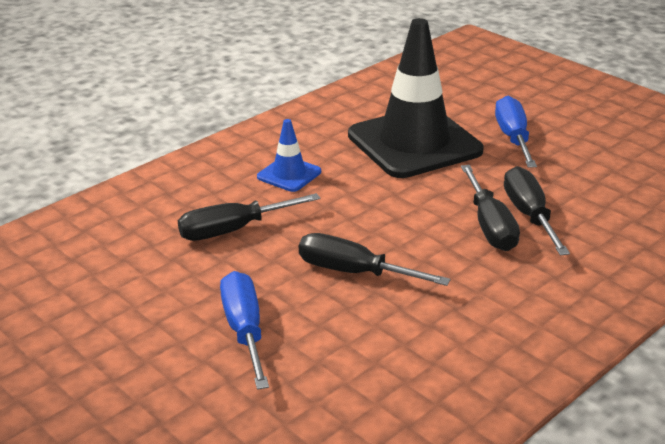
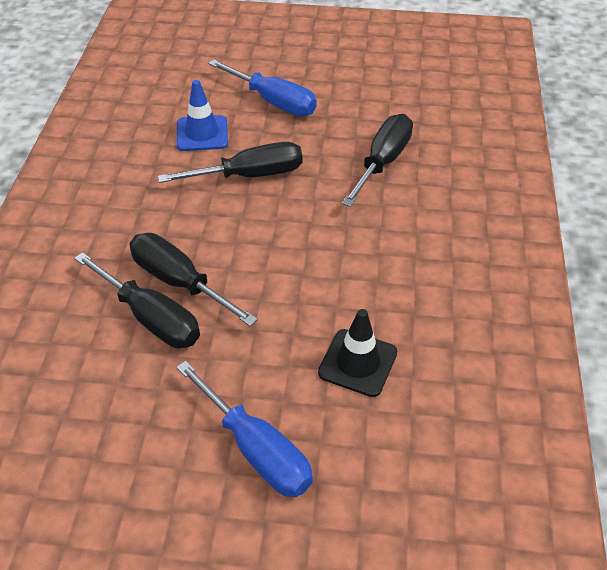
camera: 140 degrees right, 15 degrees up
(289, 174) = (420, 241): blue traffic cone -> blue traffic cone (202, 134)
(414, 143) = (358, 363): black traffic cone -> black traffic cone, size x0.45

